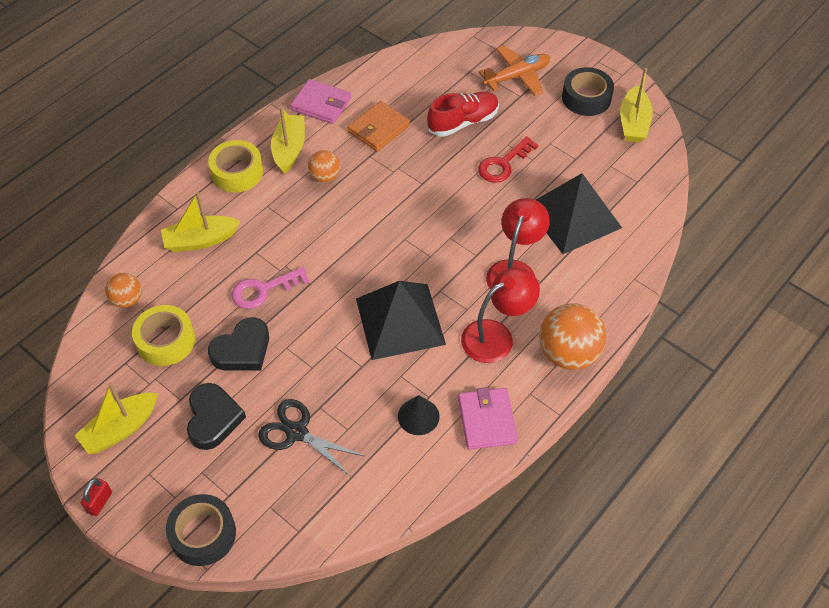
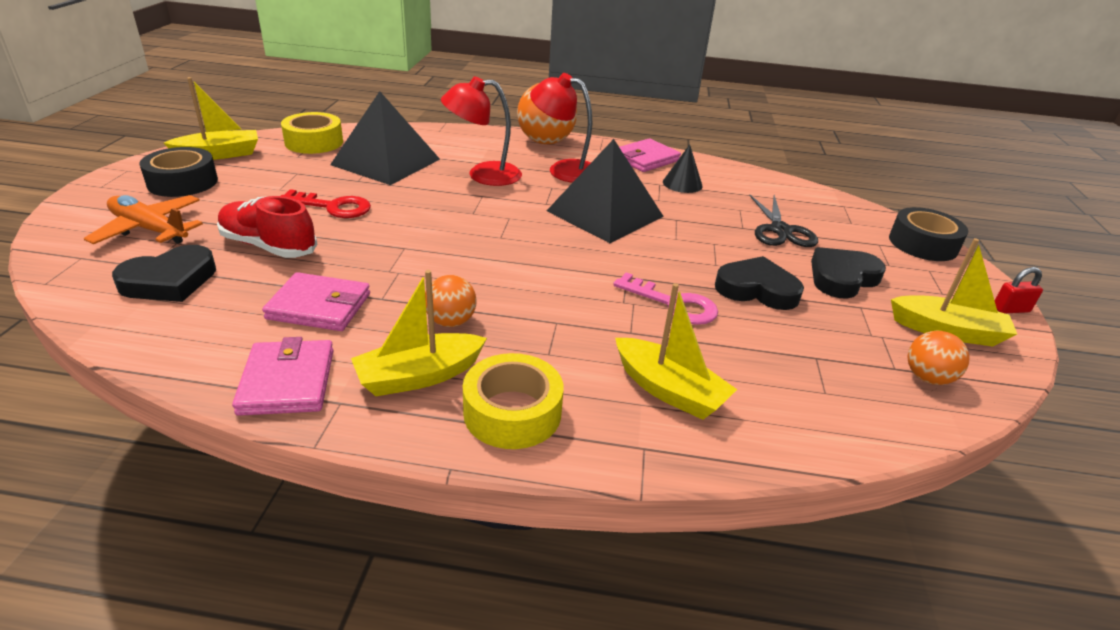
camera: 125 degrees left, 20 degrees down
(127, 300) = (833, 414): orange ball -> orange ball (927, 378)
(166, 341) = (827, 348): yellow tape -> yellow tape (314, 142)
(378, 129) = (319, 306): orange wallet -> pink wallet
(445, 78) = (170, 281): none -> black heart

